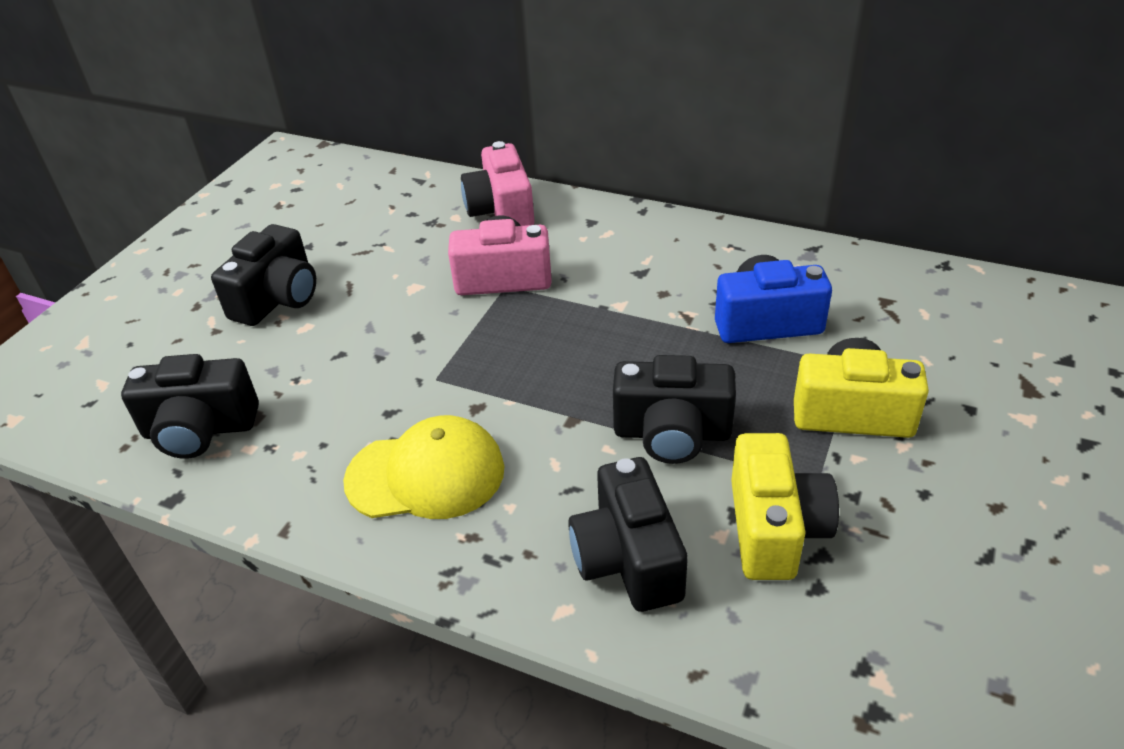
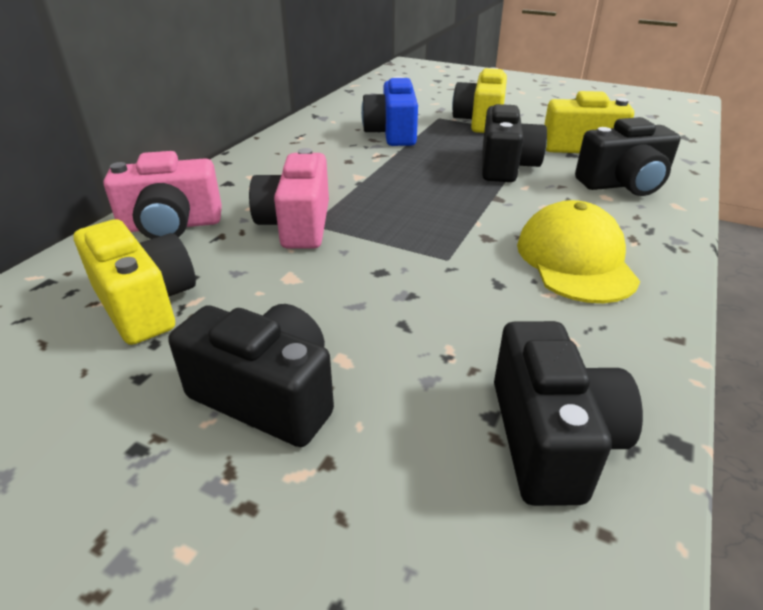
camera: 90 degrees left, 5 degrees down
(386, 227) = (145, 304): none -> yellow camera

